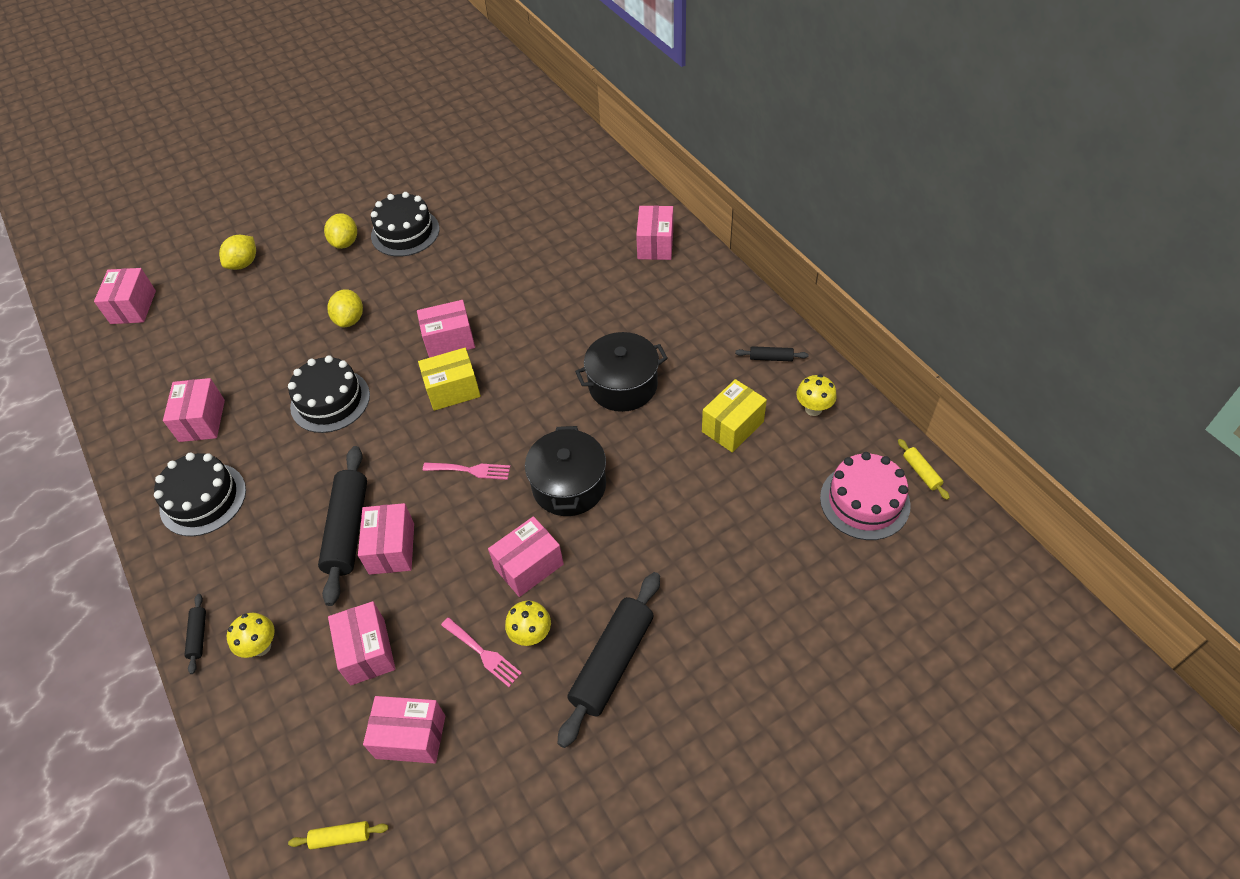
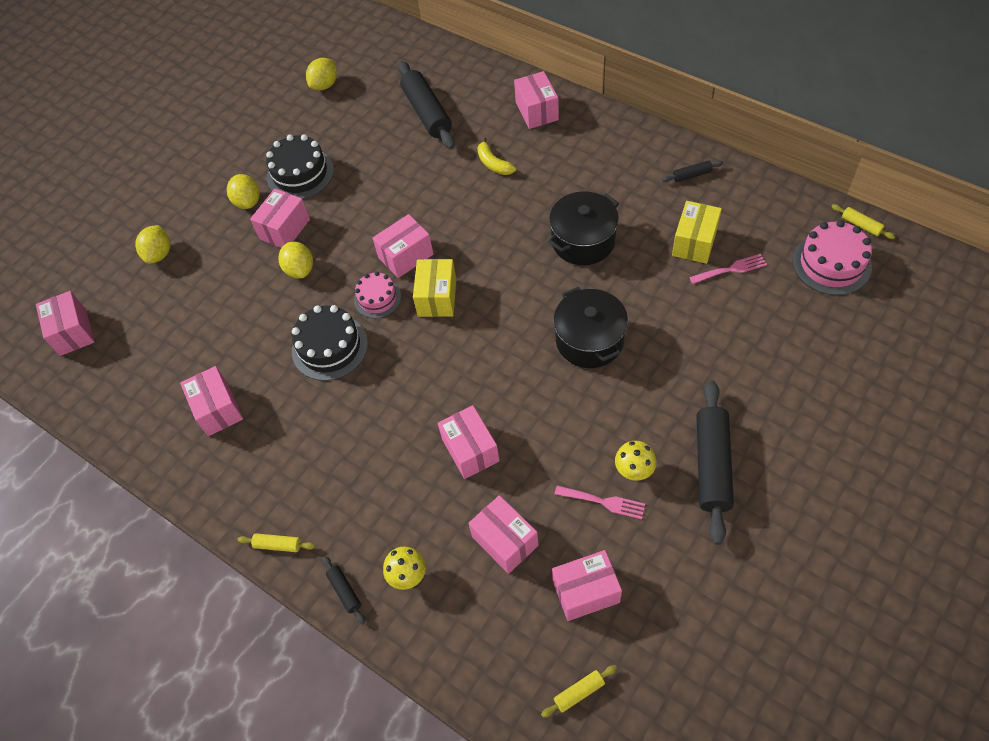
camera: 20 degrees left, 5 degrees up
(171, 567) = (278, 545): none -> yellow rolling pin
(203, 499) = (267, 476): black cake -> none
(348, 529) = (421, 450): black rolling pin -> black rolling pin (427, 112)
(400, 371) = (377, 298): none -> pink cake
(453, 390) = (437, 297): yellow box -> yellow box turned 45 degrees counterclockwise
(471, 470) = (497, 359): pink fork -> pink fork (731, 269)
(477, 159) = (325, 85): none -> yellow lemon
(529, 566) = (597, 418): pink box -> pink box (285, 229)
(583, 281) = (493, 163): none -> yellow banana
(813, 409) = (750, 205): yellow mushroom -> none

